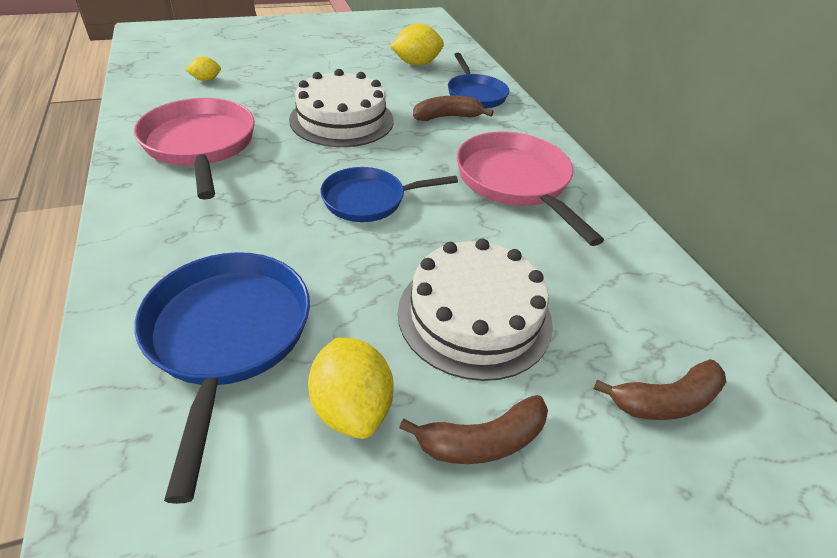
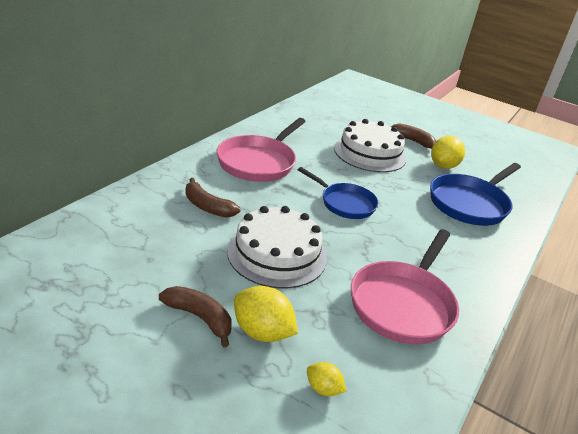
camera: 130 degrees left, 10 degrees down
(416, 64) = (111, 258): yellow lemon -> yellow lemon (262, 332)
(475, 94) = (148, 205): blue pan -> none
(665, 401) = (348, 115): brown banana -> brown banana (199, 318)

